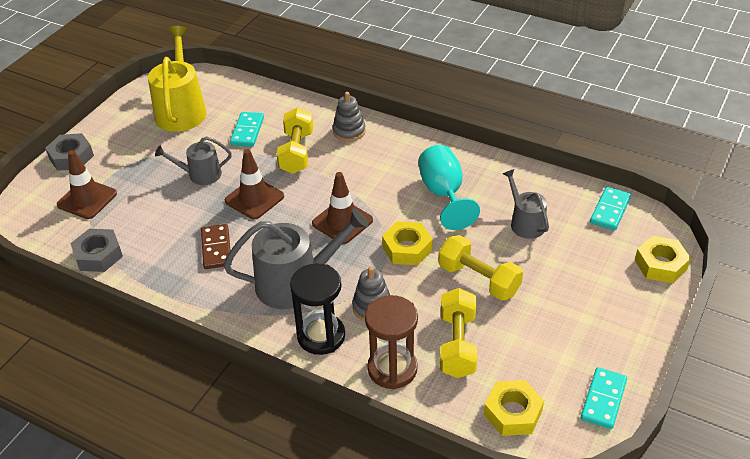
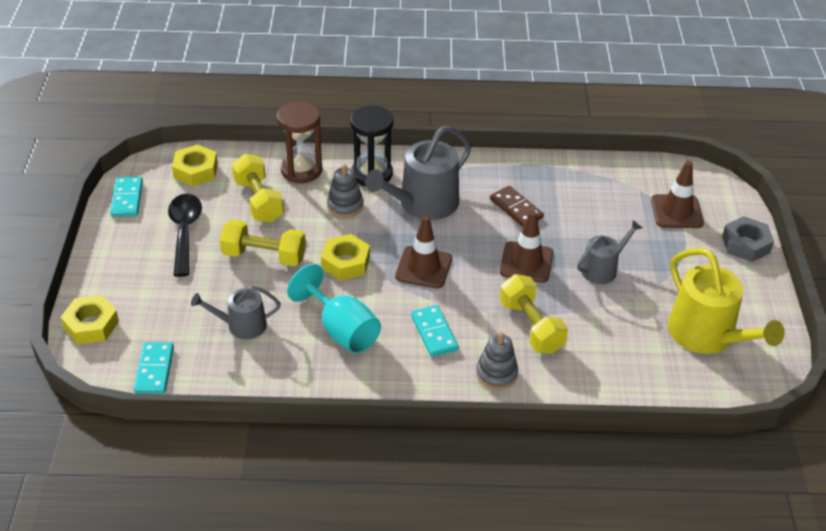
camera: 150 degrees right, 0 degrees up
(98, 255) = (607, 173): grey nut -> none
(247, 131) = (607, 334): turquoise domino -> turquoise domino (434, 333)
(525, 223) = (242, 325): grey watering can -> grey watering can turned 135 degrees clockwise
(549, 333) = (185, 232): none -> black spoon

